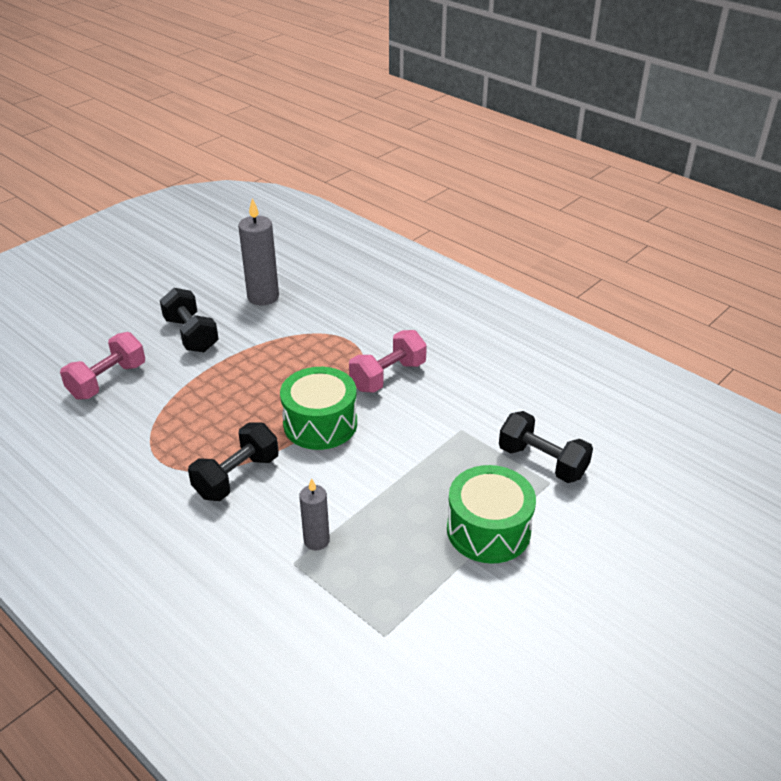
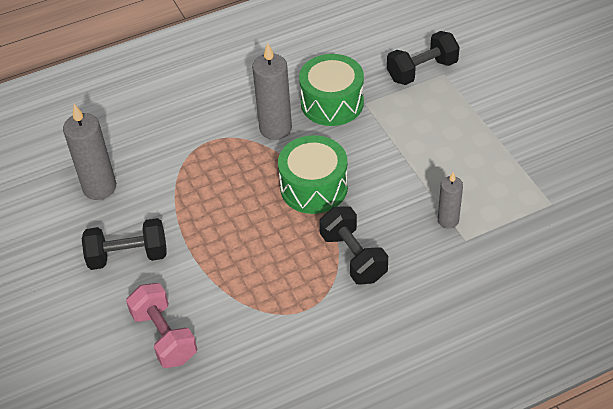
camera: 65 degrees left, 10 degrees up
(388, 376) = (275, 128): pink dumbbell -> grey candle
(488, 530) = (476, 121): green drum -> green drum (332, 103)

